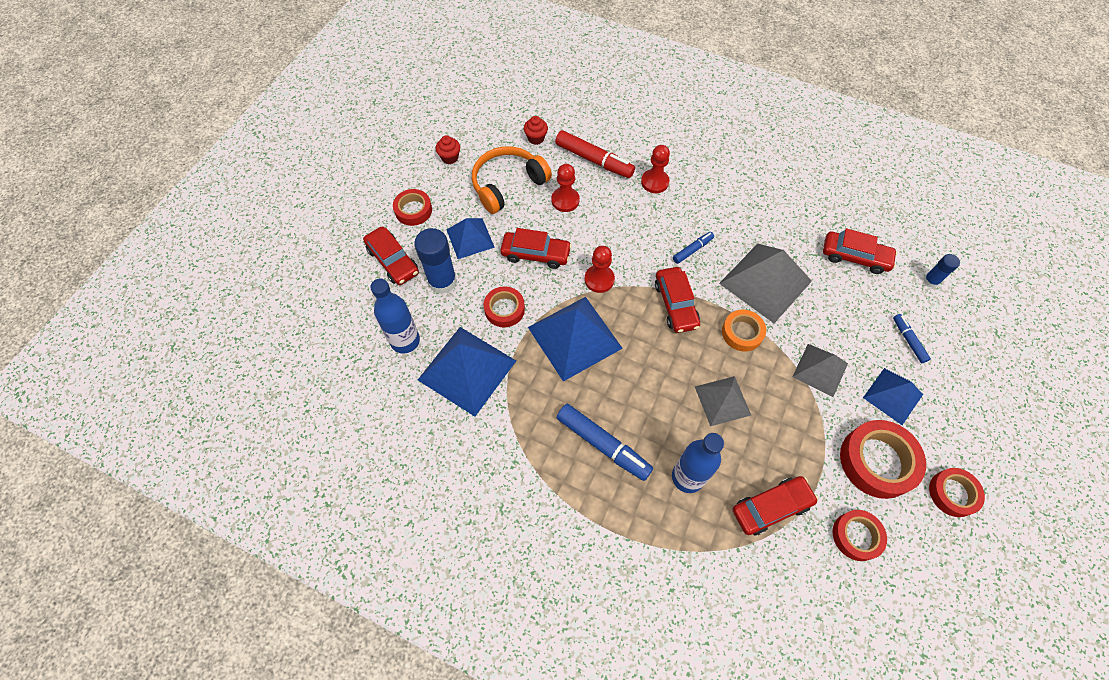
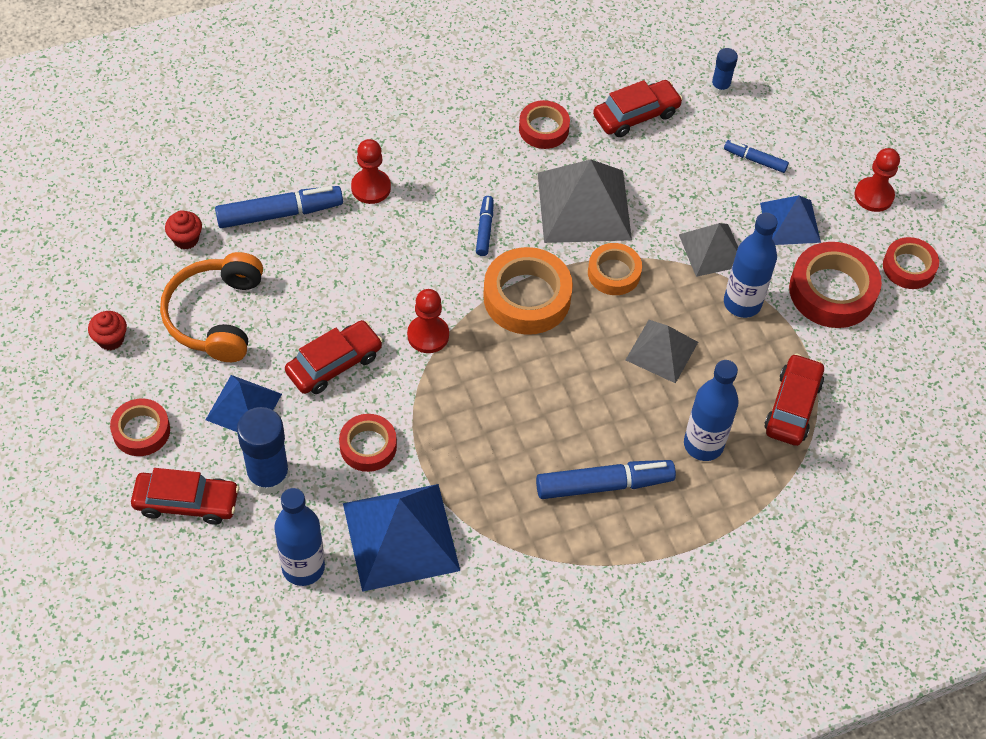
camera: 50 degrees left, 5 degrees down
(565, 200) = (299, 282): red pawn -> red pawn (873, 196)
(574, 337) = (468, 412): blue pyramid -> none
(594, 160) = (280, 214): red marker -> blue marker
(675, 304) = (527, 297): red car -> orange tape
(805, 417) = (742, 303): none -> blue bottle
(856, 536) = (875, 368): red tape -> red tape (543, 129)

